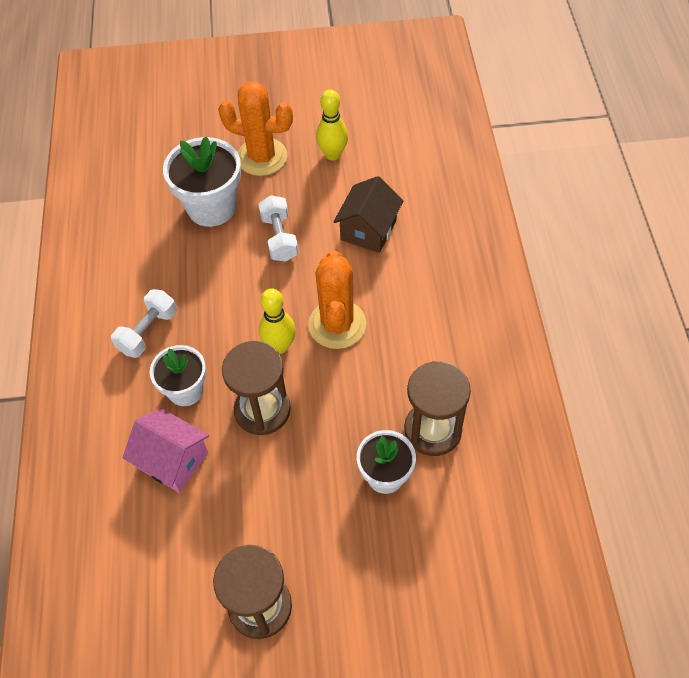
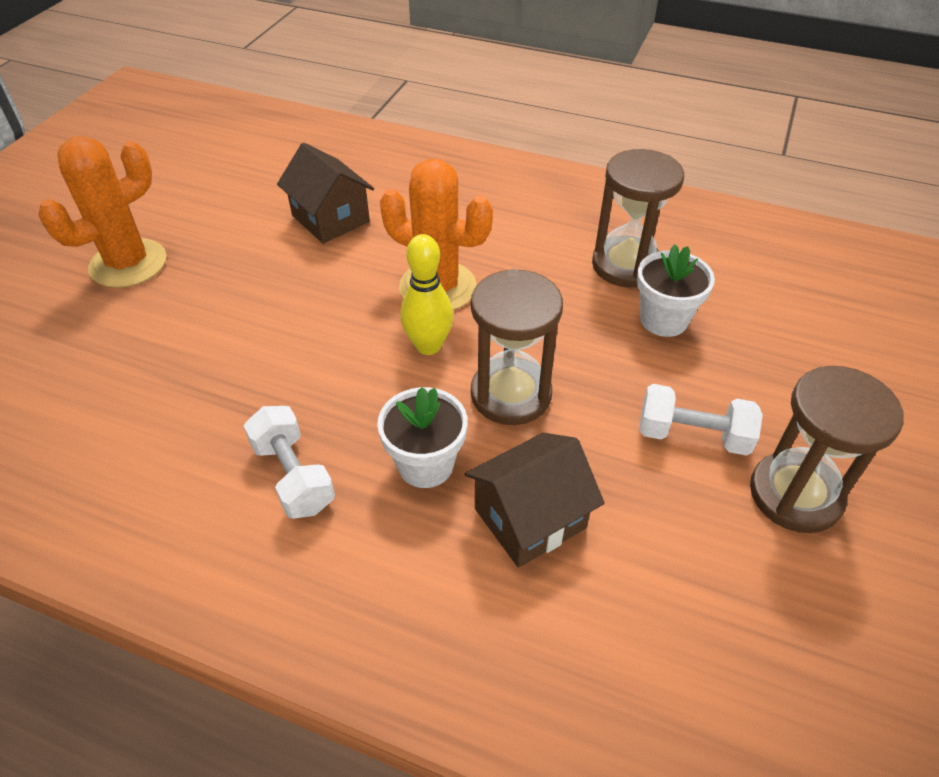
camera: 65 degrees left, 10 degrees down
(173, 460) = (530, 518): pink house -> brown house
(211, 207) = (152, 336): white flower pot -> none
(279, 238) = (268, 291): white dumbbell -> white dumbbell (693, 435)
(333, 154) = (196, 207): yellow bowling pin -> none

